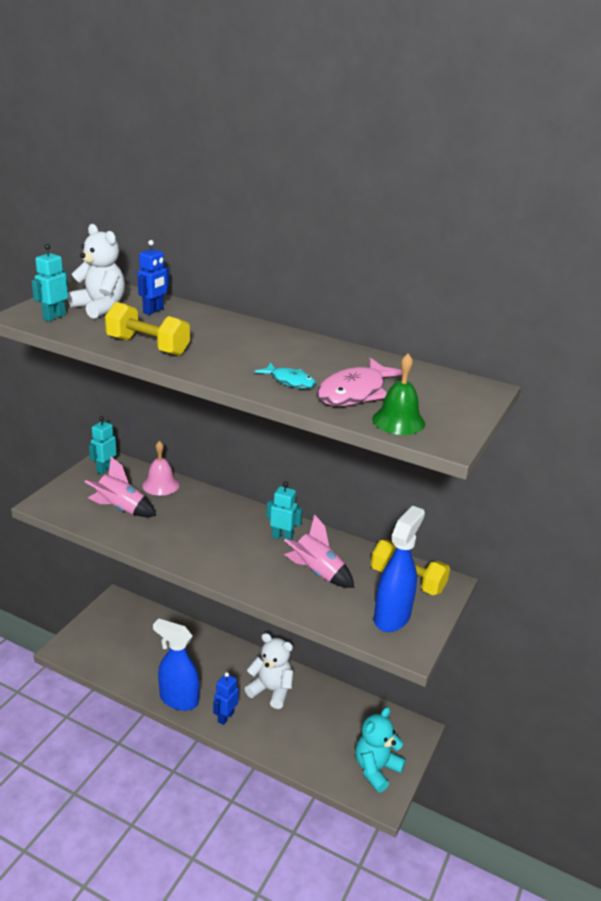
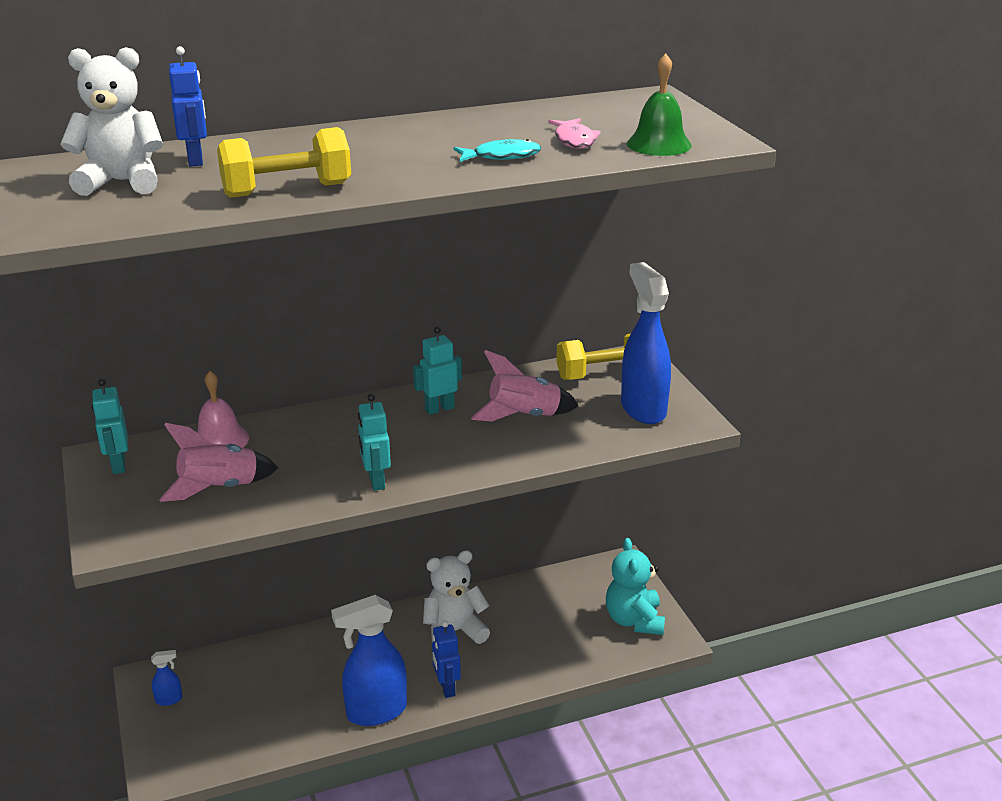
camera: 45 degrees left, 0 degrees up
(54, 317) = (91, 213): turquoise robot -> turquoise robot (376, 481)
(110, 617) = (169, 699): none -> blue spray bottle
(355, 392) = (574, 140): pink fish -> pink fish, size x0.58

